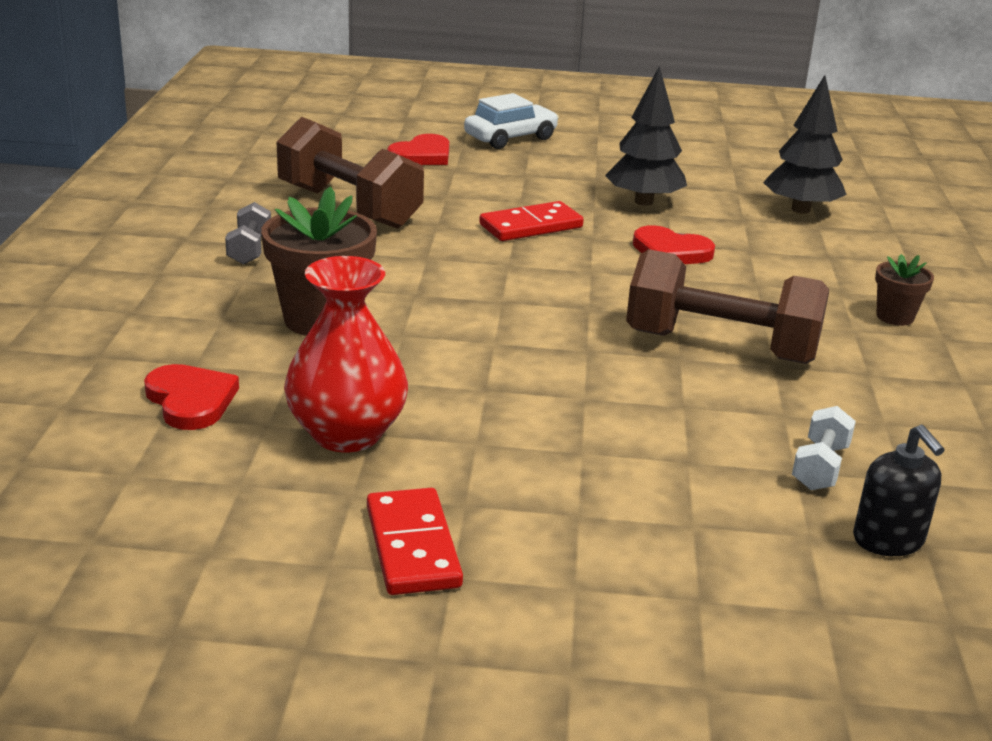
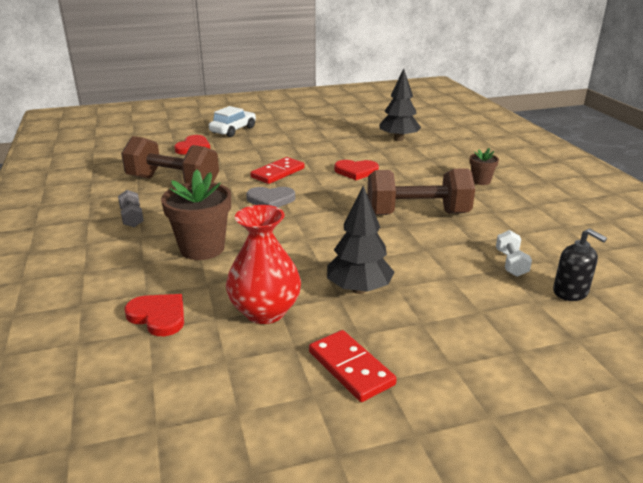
camera: 20 degrees left, 0 degrees up
(484, 268) = (270, 200): none -> grey heart
(643, 201) = (324, 149): black tree -> black tree (359, 289)

